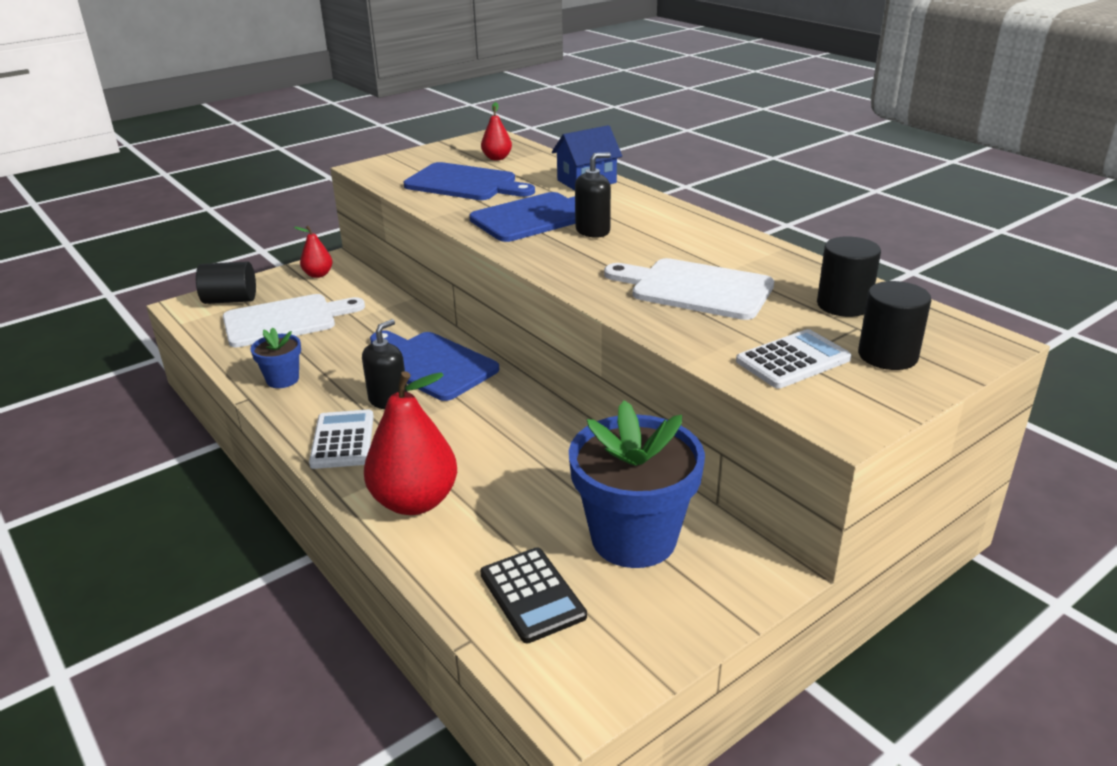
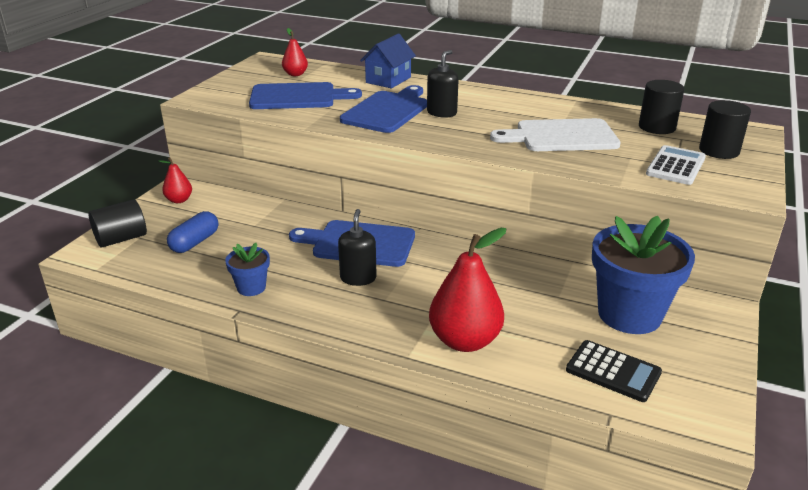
camera: 30 degrees left, 0 degrees up
(285, 320) = (195, 242): white cutting board -> blue capsule
(343, 440) = (358, 316): white calculator -> none

